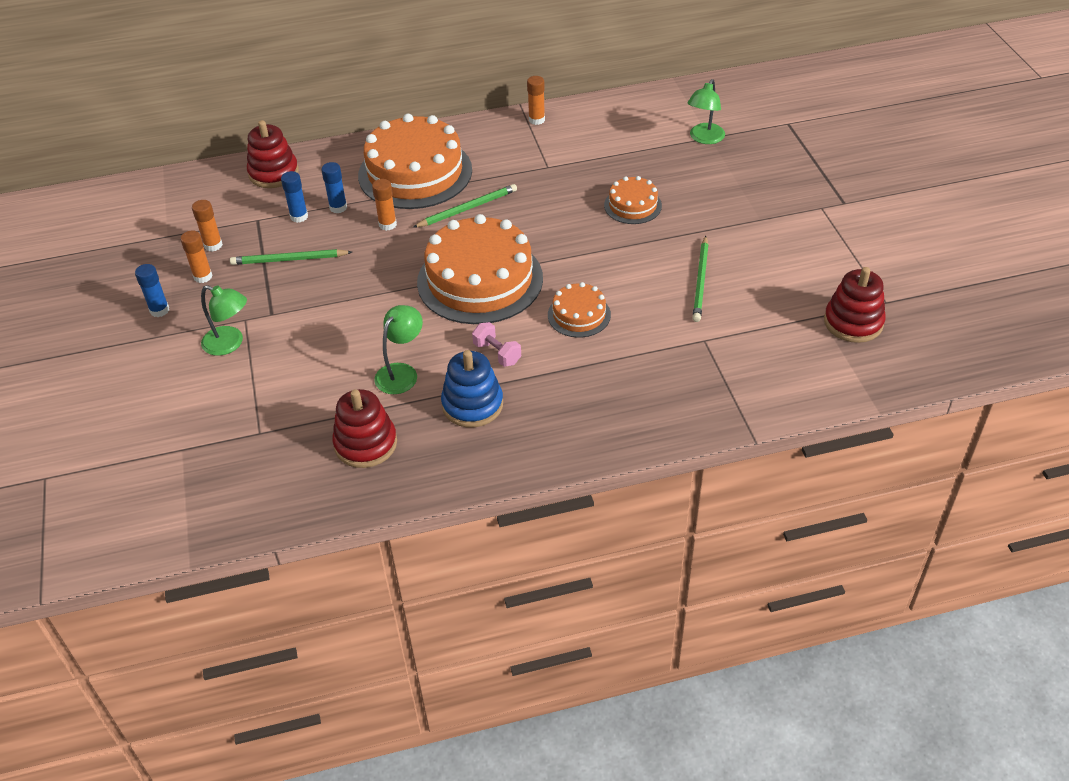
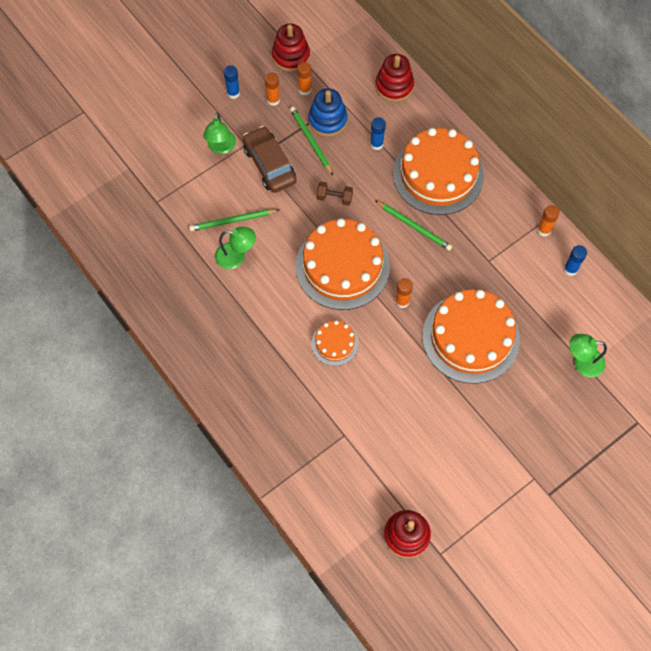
camera: 65 degrees right, 20 degrees up
(292, 305) = (269, 165): none -> brown car
(299, 217) = (356, 125): blue glue stick -> blue glue stick (570, 269)
(365, 444) = (170, 264): red stacking toy -> red stacking toy (291, 56)
(383, 261) = (334, 198): none -> brown dumbbell
(387, 224) = (373, 183): orange glue stick -> orange glue stick (402, 301)
(472, 405) = (225, 311): blue stacking toy -> blue stacking toy (327, 120)
(497, 353) = (276, 306): pink dumbbell -> none
(632, 205) = (470, 337): orange cake -> orange cake, size x2.06
(701, 281) = (406, 413): green pencil -> green pencil (233, 221)

